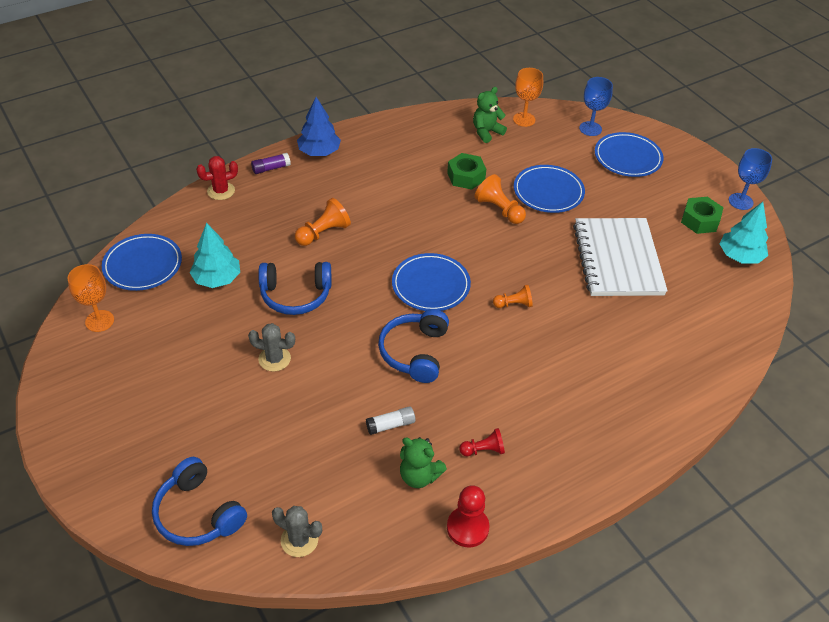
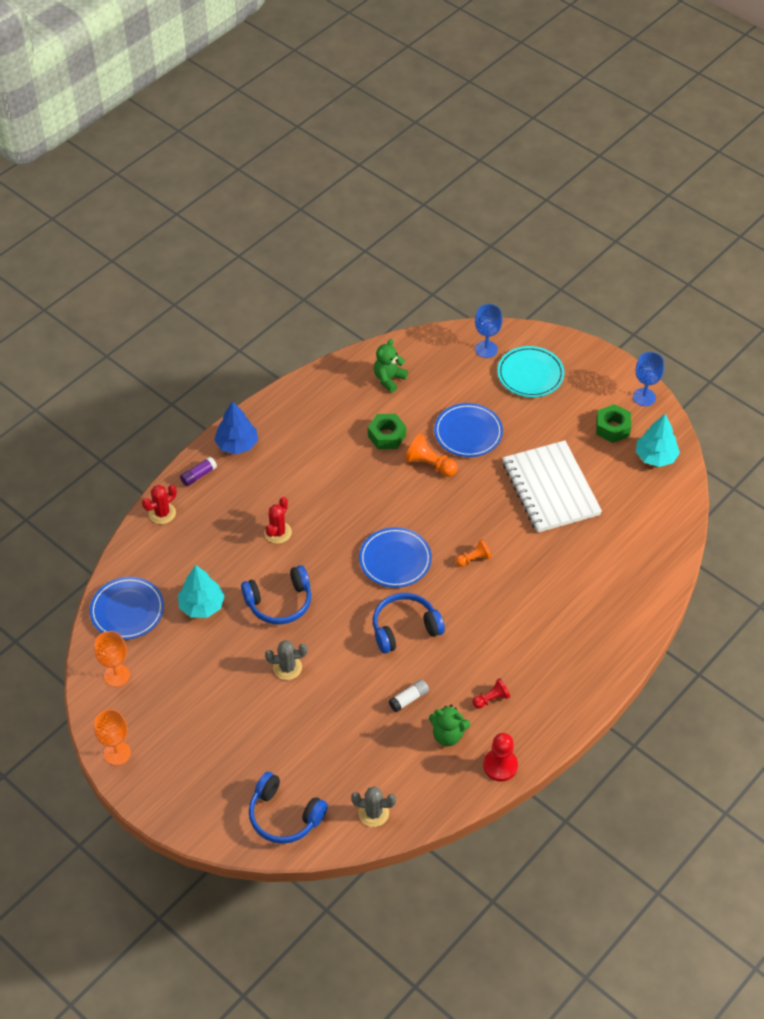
camera: 15 degrees left, 5 degrees up
(323, 233) = (278, 532): orange pawn -> red cactus
(415, 352) = (404, 628): blue headphones -> blue headphones turned 75 degrees clockwise
(524, 119) = (420, 354): orange goblet -> orange goblet (117, 753)
(627, 157) = (530, 374): blue plate -> turquoise plate

